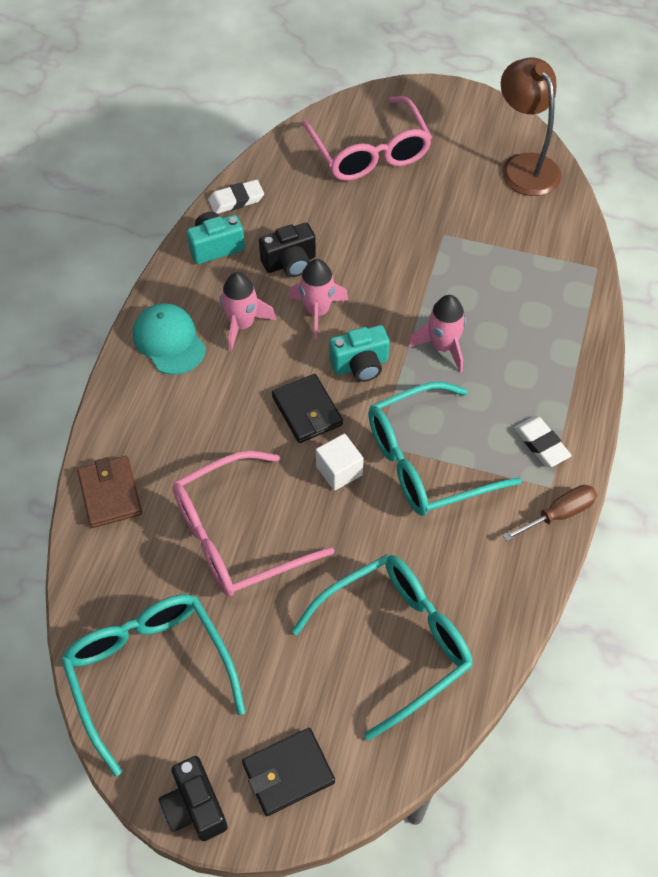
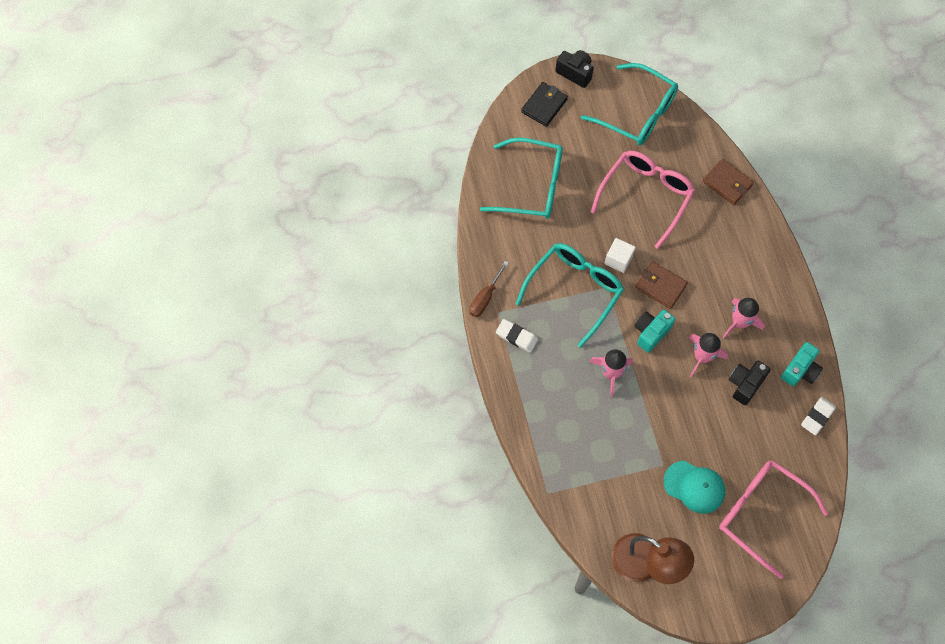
camera: 150 degrees right, 10 degrees up
(169, 341) = (772, 288): turquoise cap -> turquoise cap (694, 487)
(307, 411) = (660, 286): black wallet -> brown wallet
(395, 642) = (532, 186): turquoise glasses -> turquoise glasses turned 105 degrees counterclockwise

